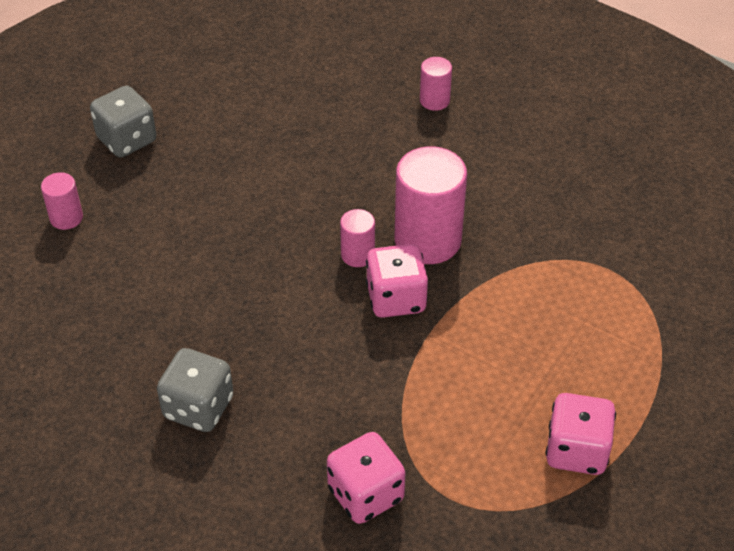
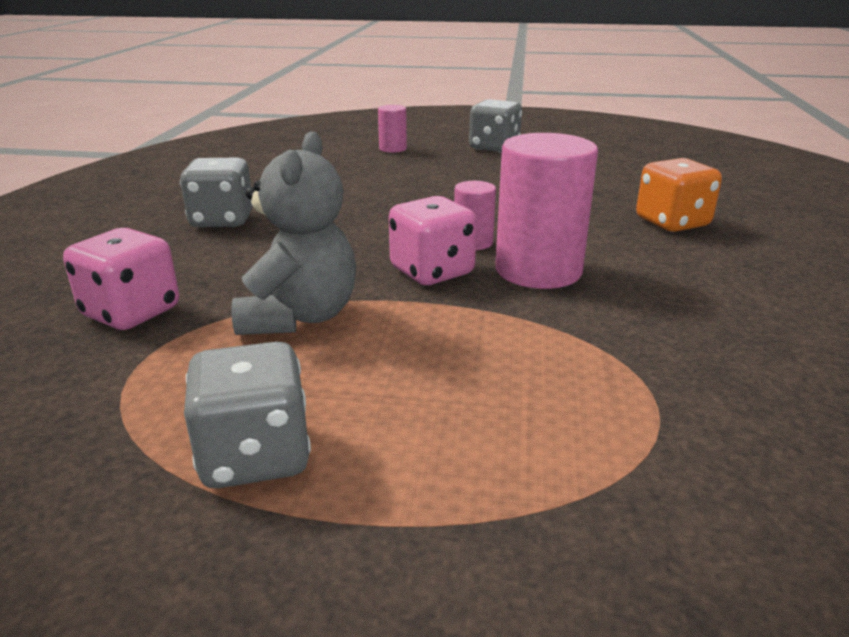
camera: 65 degrees right, 20 degrees down
(392, 127) = (672, 223): none -> orange dice
(426, 395) = (299, 317): none -> grey teddy bear
(434, 100) = (748, 233): pink cylinder -> none
(576, 451) = (255, 456): pink dice -> grey dice

